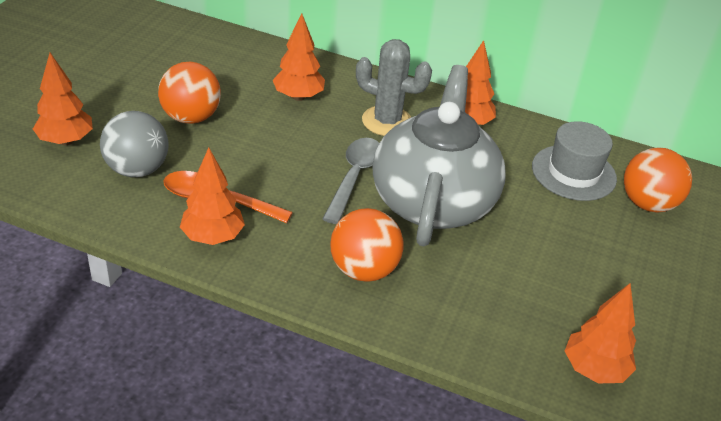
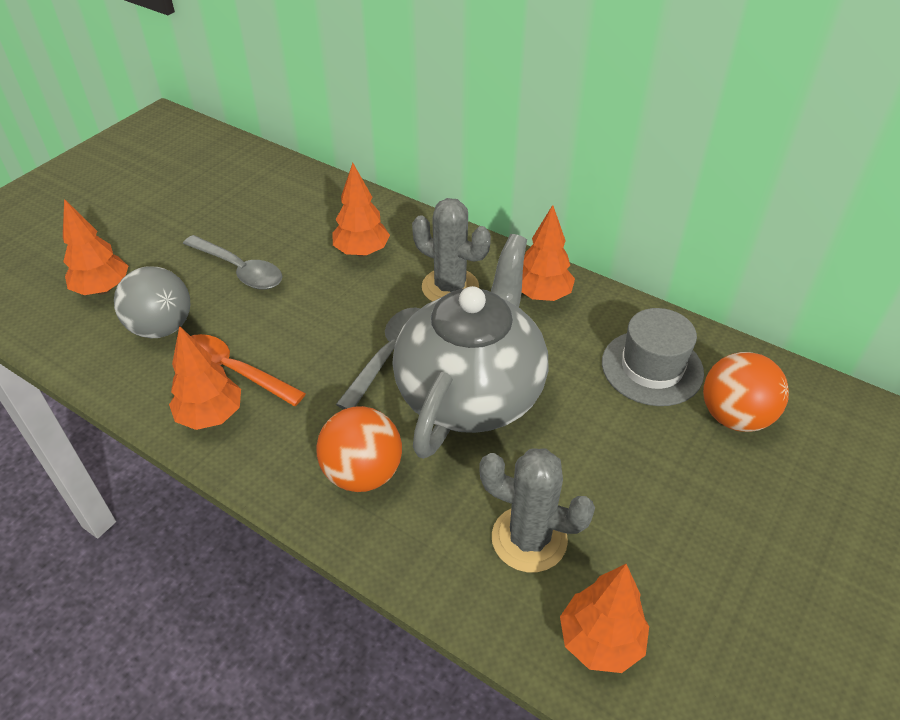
camera: 15 degrees right, 5 degrees up
(191, 117) = (239, 270): orange ball -> grey spoon
(517, 305) = (529, 539): none -> grey cactus

